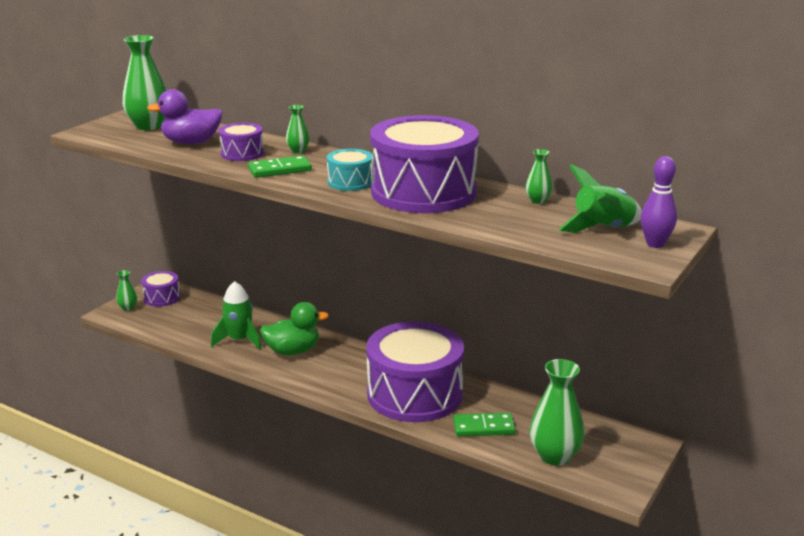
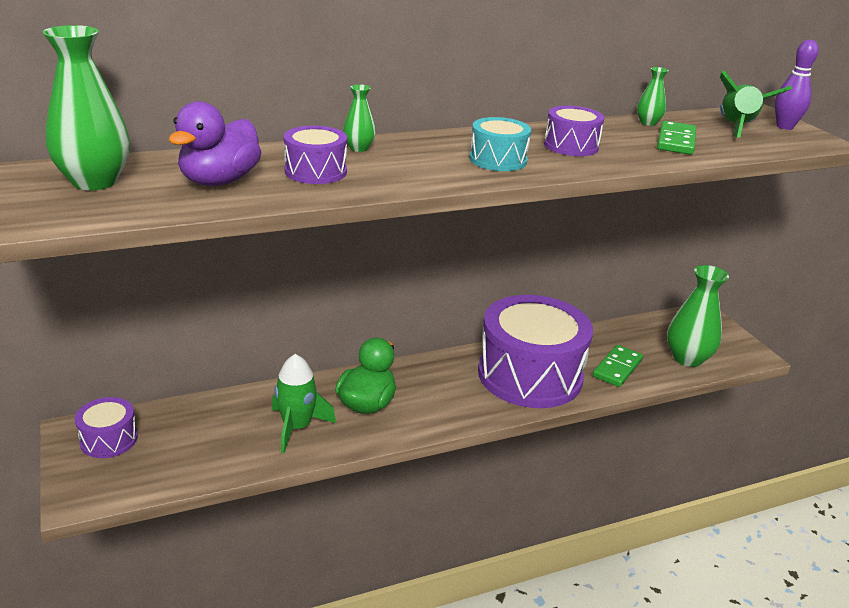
camera: 55 degrees left, 5 degrees up
(128, 308) = (89, 477): green vase -> none
(280, 170) = (405, 173): green domino -> green domino (675, 141)
(423, 192) = (571, 146): purple drum -> purple drum, size x0.44

